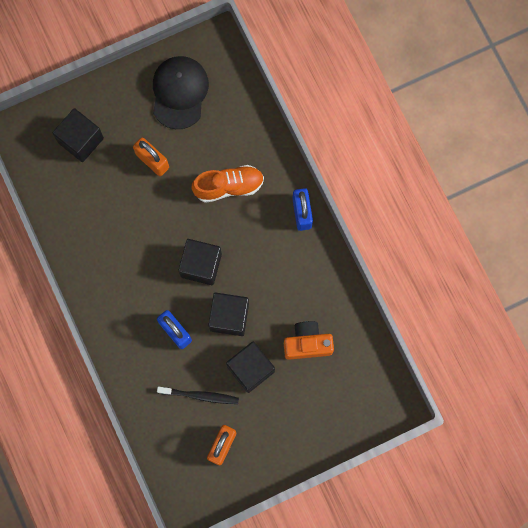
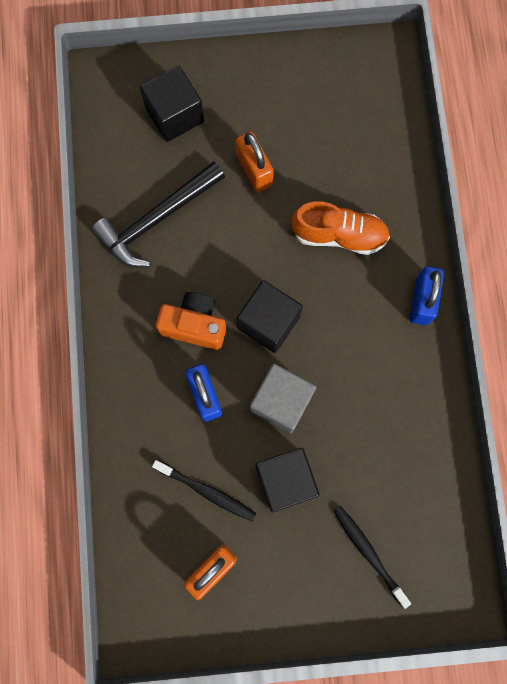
camera: 20 degrees right, 0 degrees up
(96, 221) = (156, 219): none -> black hammer
(179, 92) = (318, 98): black cap -> none
(229, 317) = (281, 402): black cube -> grey cube
(307, 343) = (371, 474): orange camera -> orange camera (194, 325)
(323, 397) = (369, 553): none -> black toothbrush

